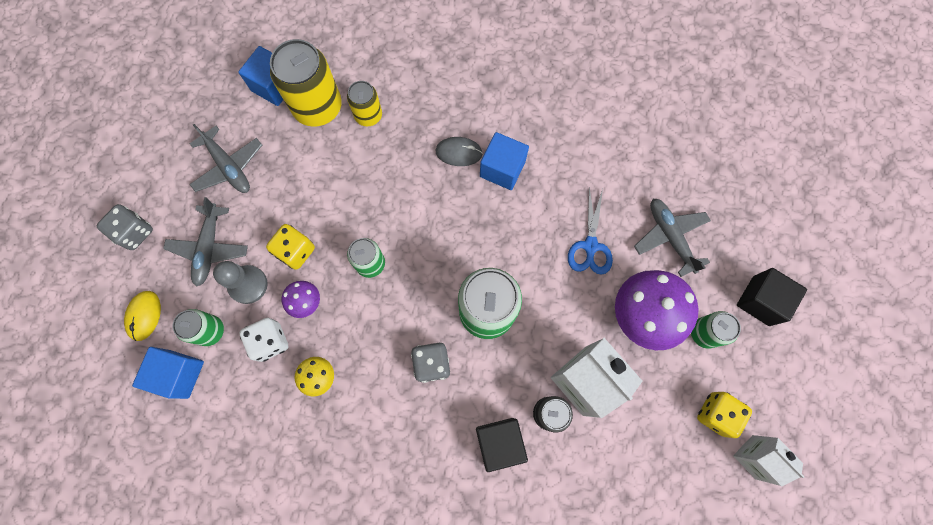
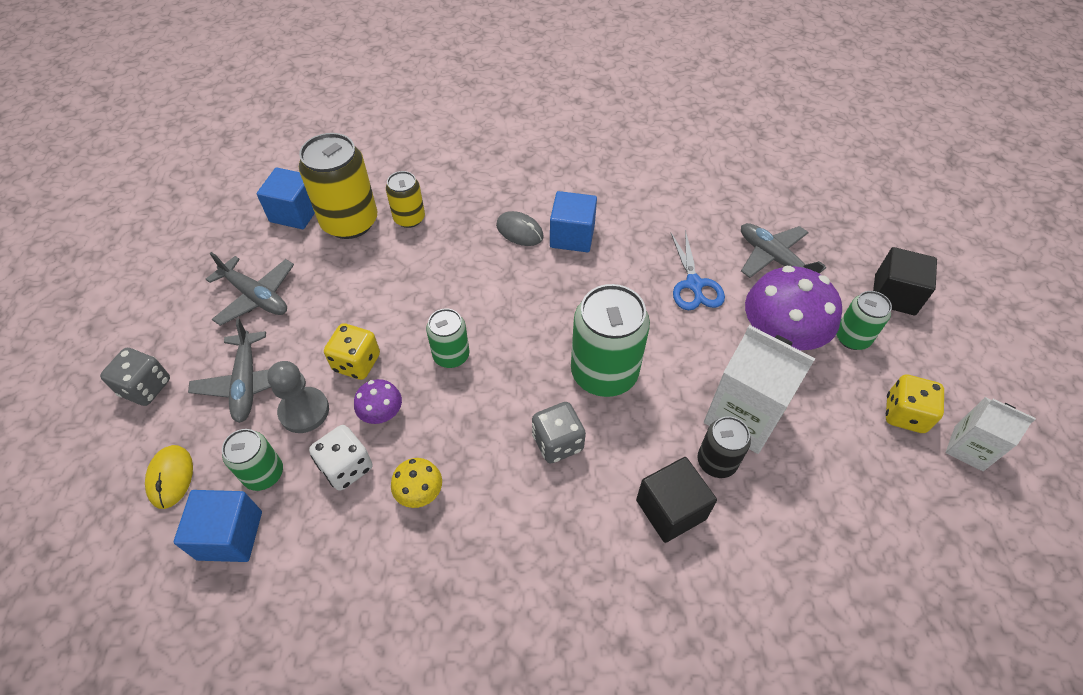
camera: 15 degrees left, 20 degrees down
(459, 152) = (519, 231): grey mouse -> grey mouse turned 45 degrees clockwise

